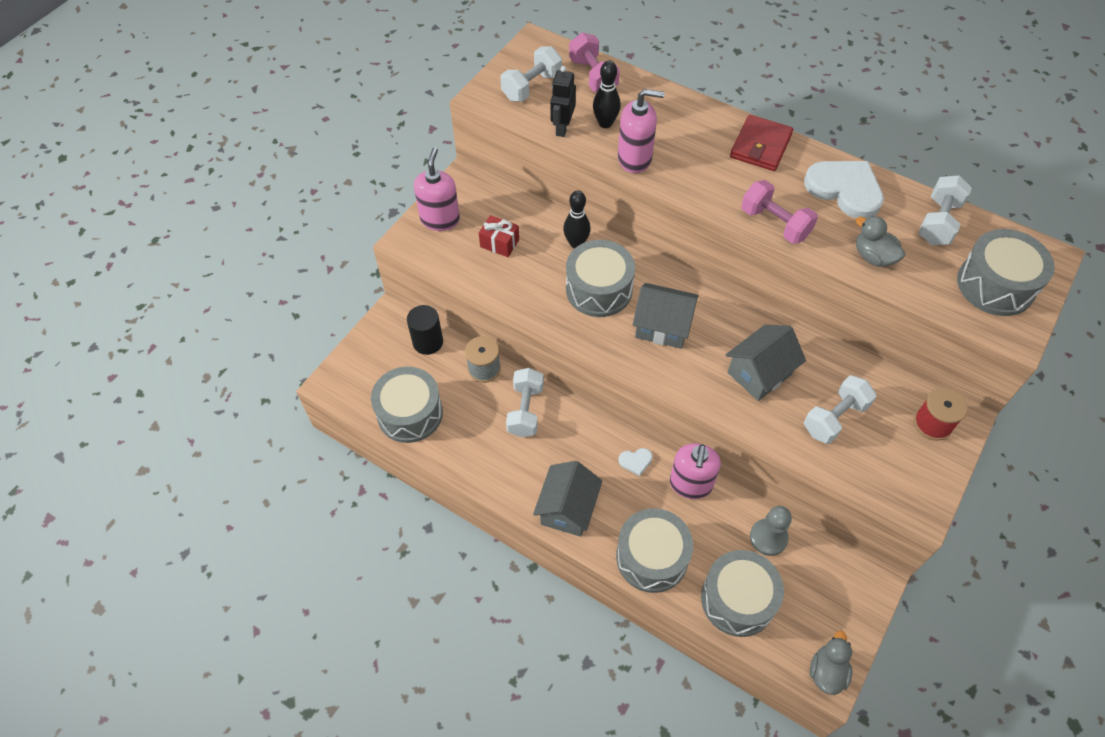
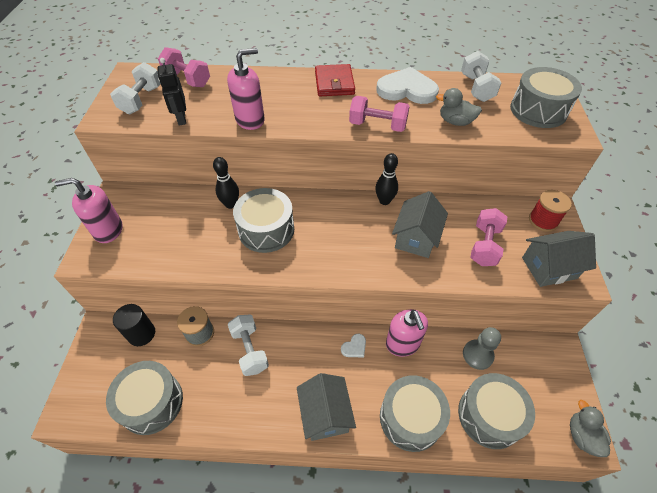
camera: 30 degrees left, 5 degrees down
(440, 219) = (108, 230): pink soap dispenser -> pink soap dispenser turned 75 degrees counterclockwise
(499, 243) = (168, 228): red gift -> none
(605, 123) = (214, 105): black bowling pin -> black bowling pin (384, 201)
(662, 326) = (329, 236): grey house -> grey house (549, 268)
(835, 418) = (484, 245): white dumbbell -> pink dumbbell

